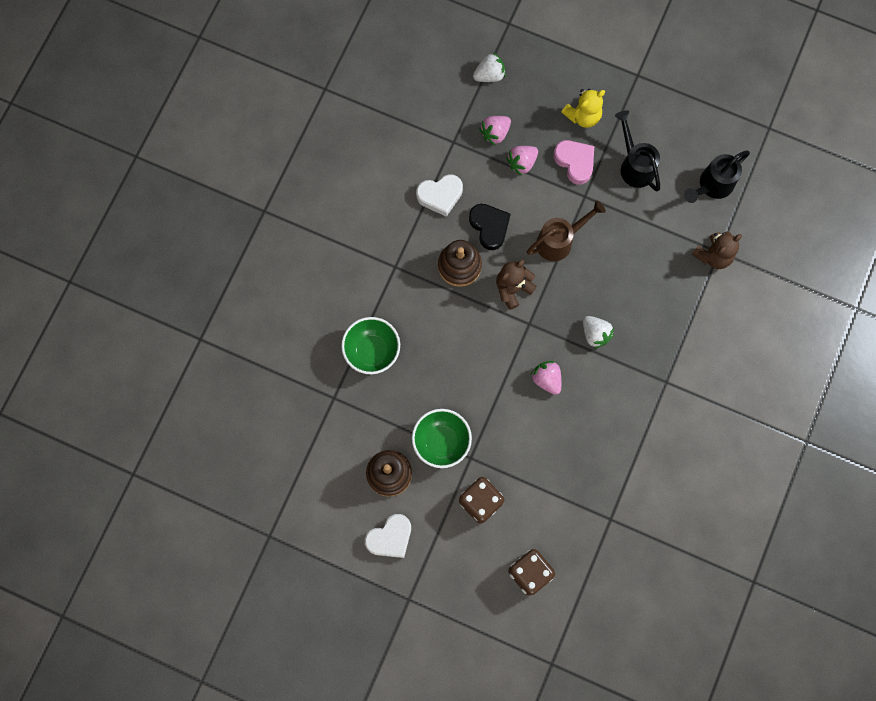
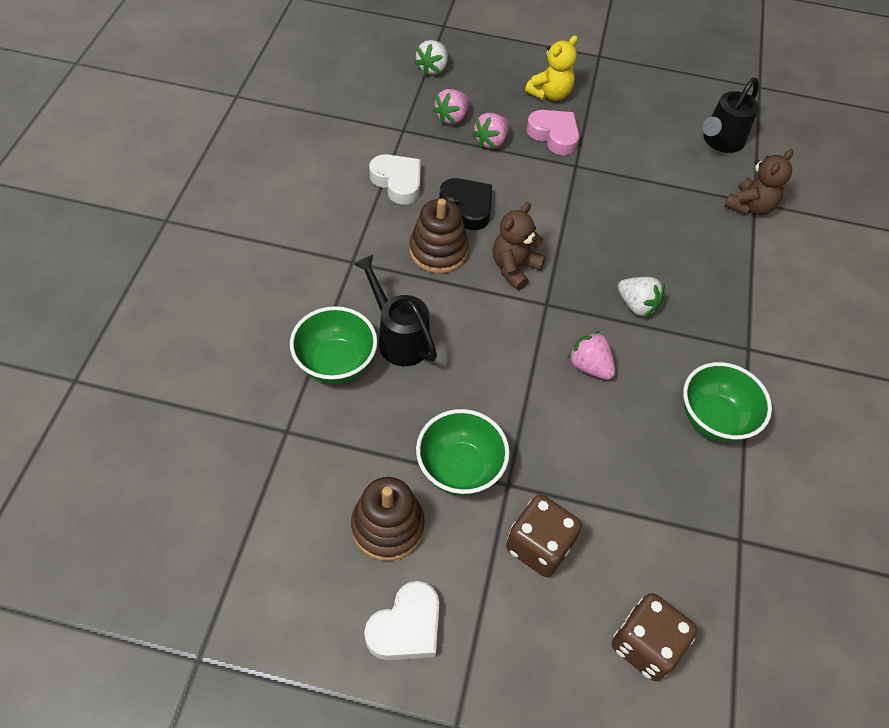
camera: 15 degrees left, 20 degrees down
(440, 196) = (398, 182): white heart -> white heart turned 105 degrees counterclockwise
(489, 75) = (432, 68): white strawberry -> white strawberry turned 150 degrees clockwise
(559, 241) = (558, 212): brown watering can -> none
(622, 433) = (714, 419): none -> green bowl
(635, 165) = (624, 132): black watering can -> black watering can (399, 338)

